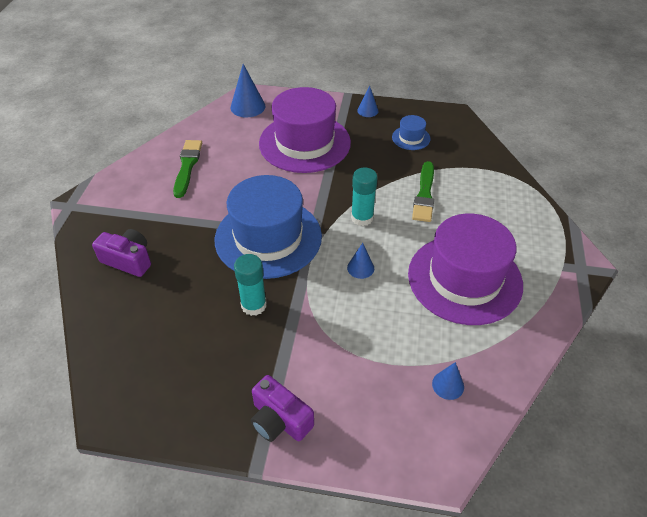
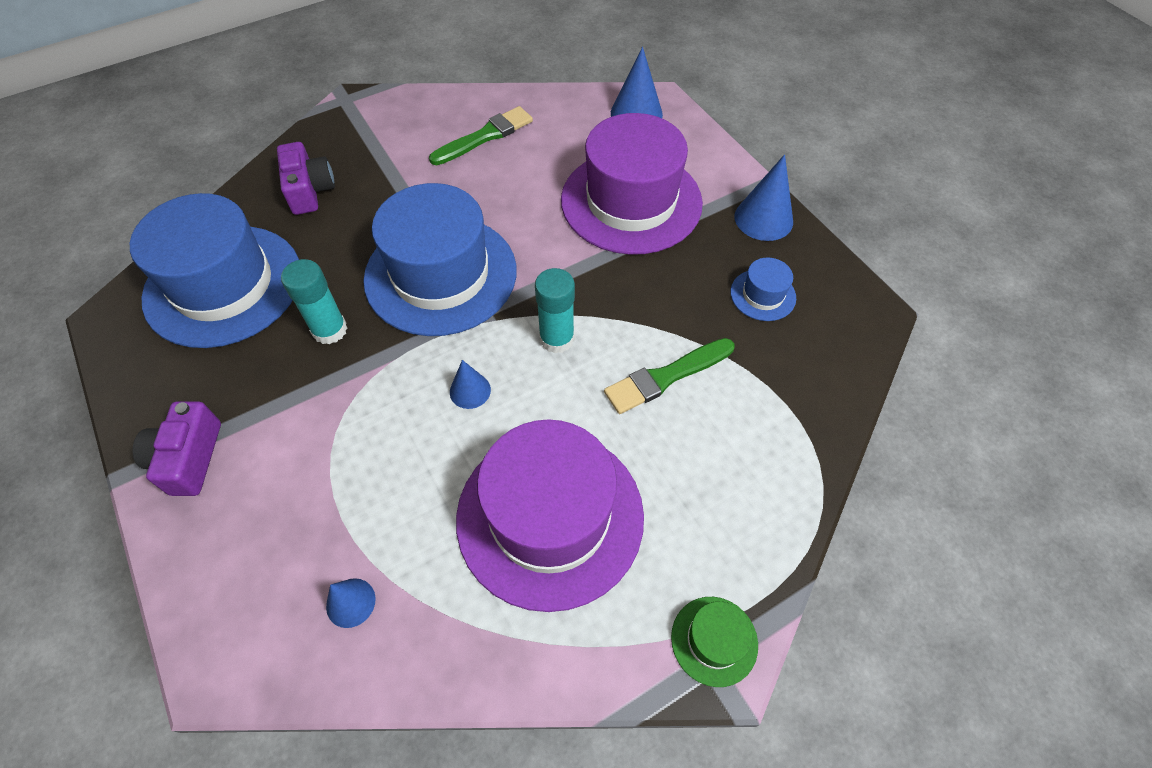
camera: 50 degrees right, 10 degrees up
(156, 340) = (223, 285): none -> blue hat
(367, 110) = (763, 219): blue cone -> blue cone, size x1.67
(572, 260) = (714, 640): none -> green hat

